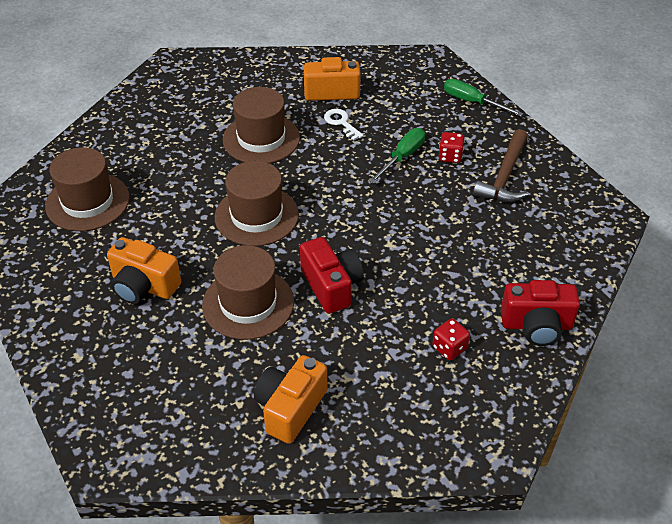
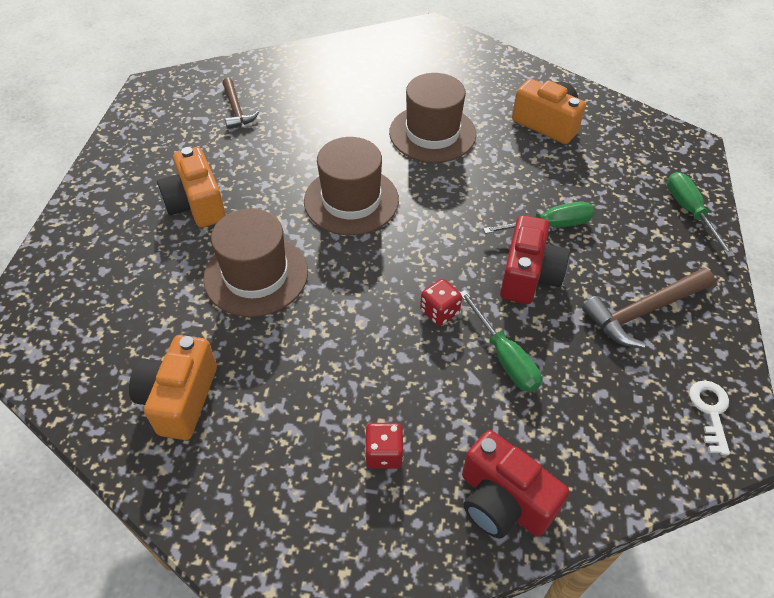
camera: 40 degrees right, 5 degrees up
(87, 202) = (236, 109): brown hat -> brown hammer
(290, 408) = (180, 399): orange camera -> orange camera turned 60 degrees counterclockwise
(331, 286) = (343, 309): red camera -> red camera (528, 276)
(341, 123) = (524, 159): white key -> white key (710, 411)
(450, 156) = (602, 254): red dice -> red dice (439, 312)
(457, 250) = (504, 357): none -> green screwdriver

